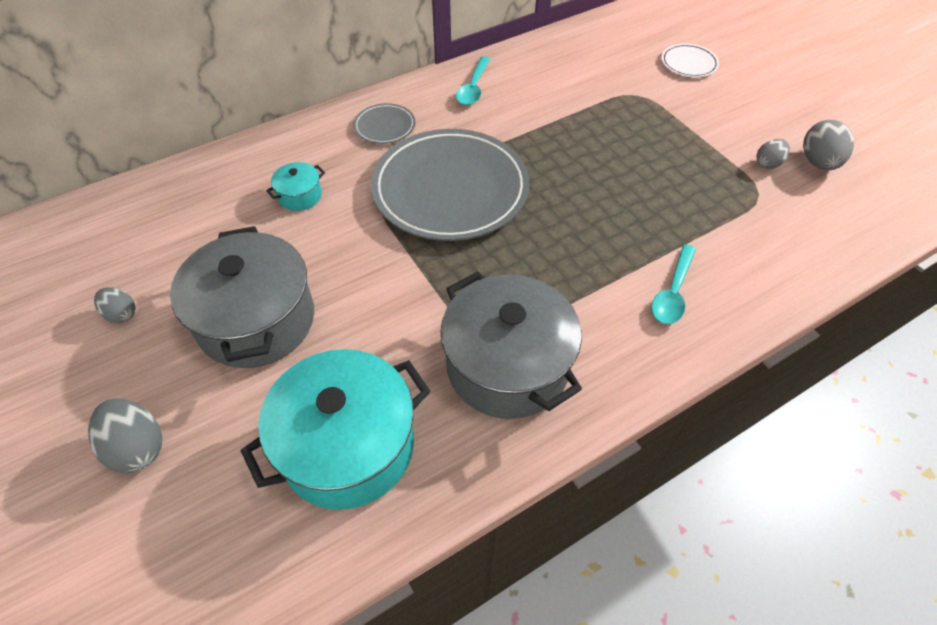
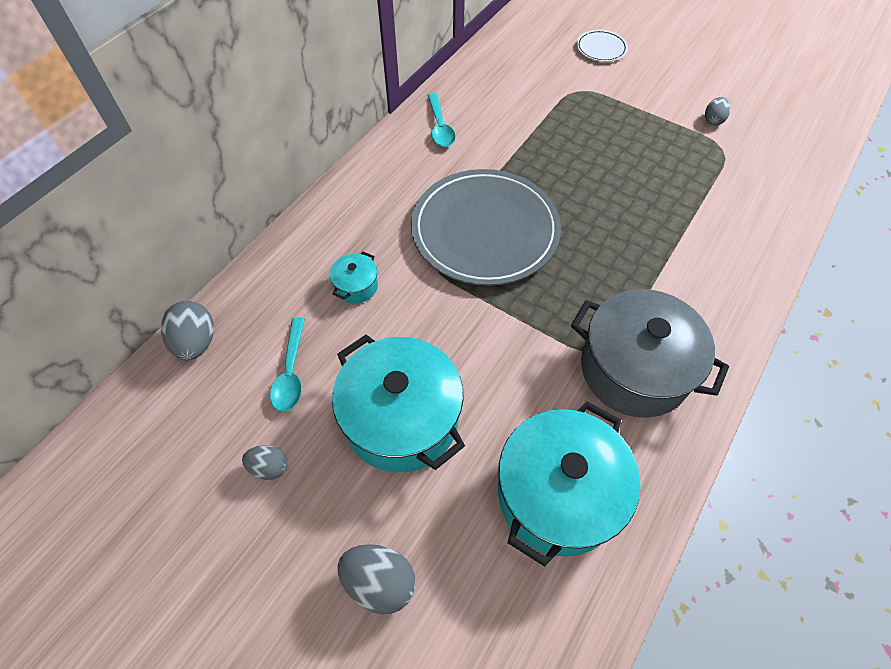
camera: 25 degrees left, 5 degrees up
(256, 320) = (401, 419): grey pot -> turquoise pot
(385, 126) = (386, 191): grey plate -> none
(673, 292) = (713, 256): turquoise spoon -> turquoise spoon (291, 372)
(818, 163) = (747, 107): grey egg -> grey egg (196, 342)

